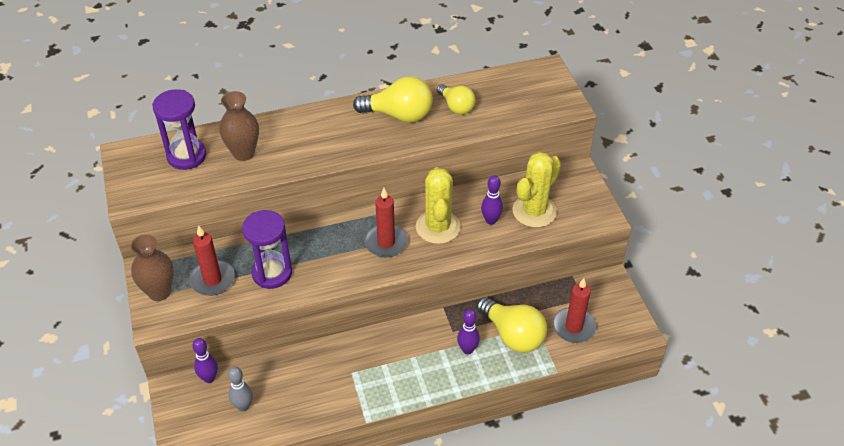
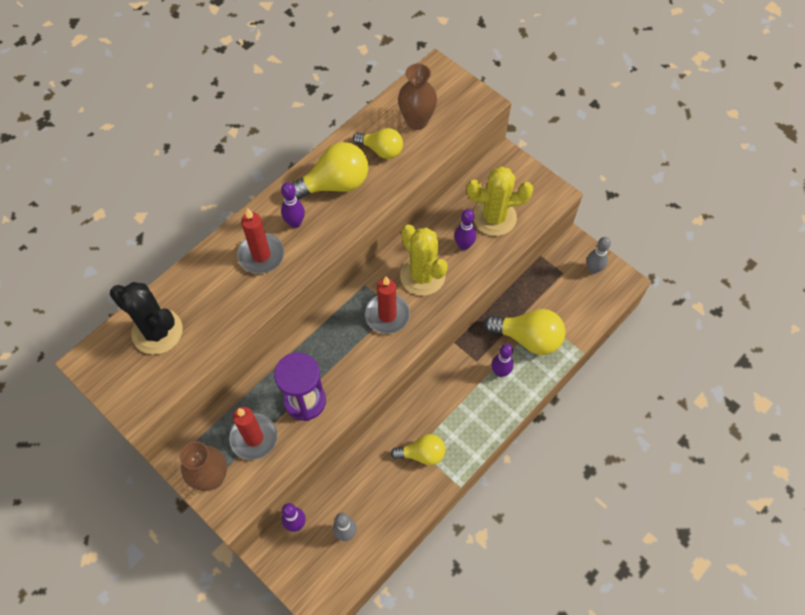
camera: 30 degrees left, 15 degrees up
(186, 156) = (157, 331): purple hourglass -> black cactus
(243, 153) = (213, 300): brown vase -> brown vase (416, 121)
(347, 128) = (295, 223): none -> purple bowling pin
(351, 379) = (422, 454): none -> yellow light bulb
(534, 211) = (494, 217): yellow cactus -> yellow cactus turned 75 degrees clockwise
(573, 327) = (571, 304): red candle -> red candle (261, 255)
(615, 308) = (593, 269): none -> grey bowling pin

